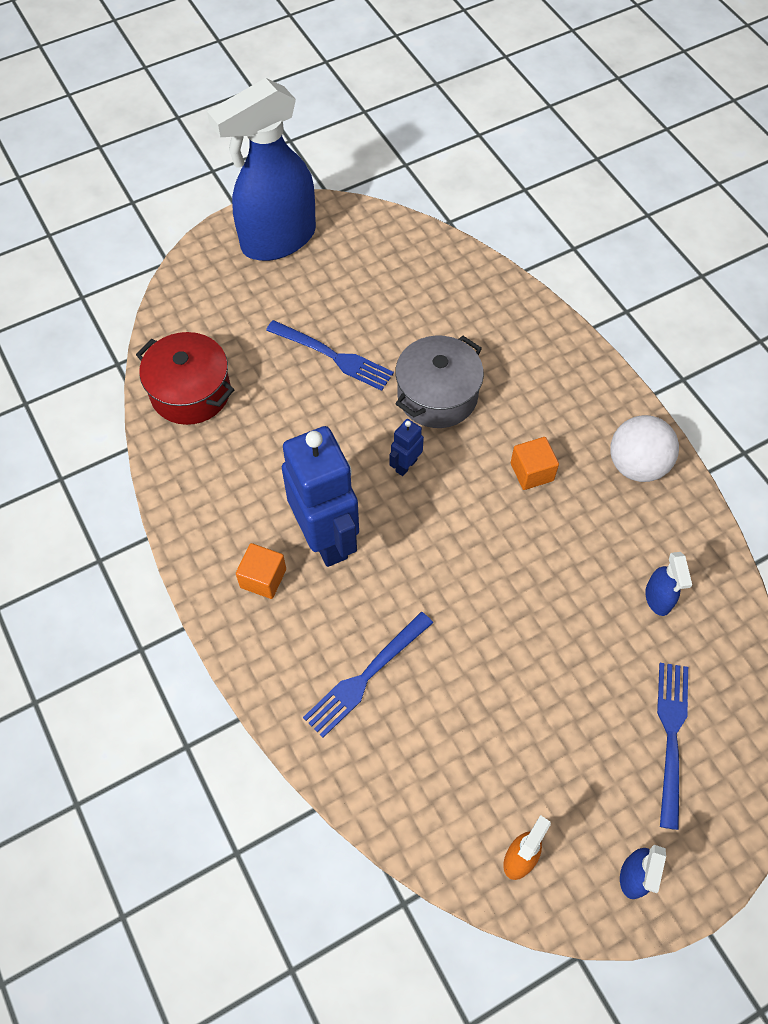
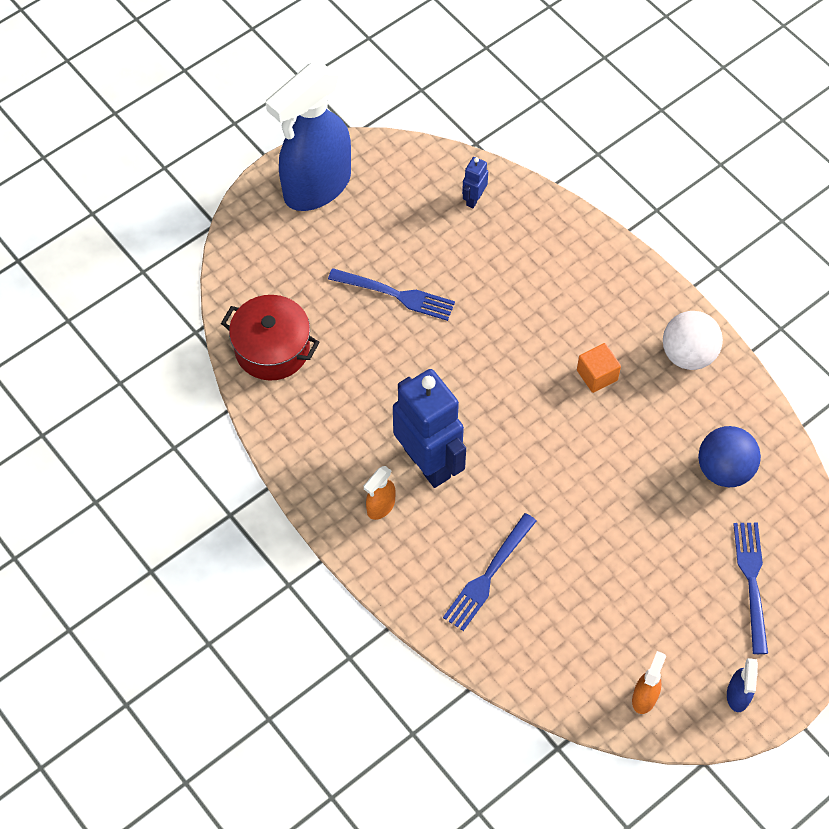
camera: 10 degrees left, 0 degrees up
(263, 578) = (380, 507): orange cube -> orange spray bottle
(406, 465) = (484, 386): blue robot -> blue robot (474, 199)
(437, 395) = (499, 317): grey pot -> none
(658, 599) = (724, 470): blue spray bottle -> blue ball

